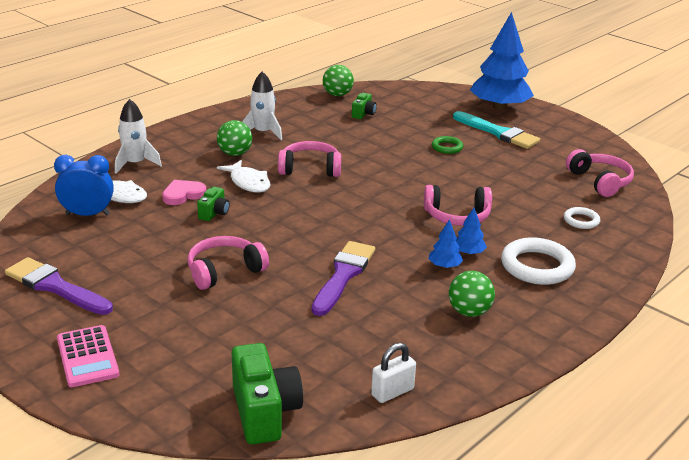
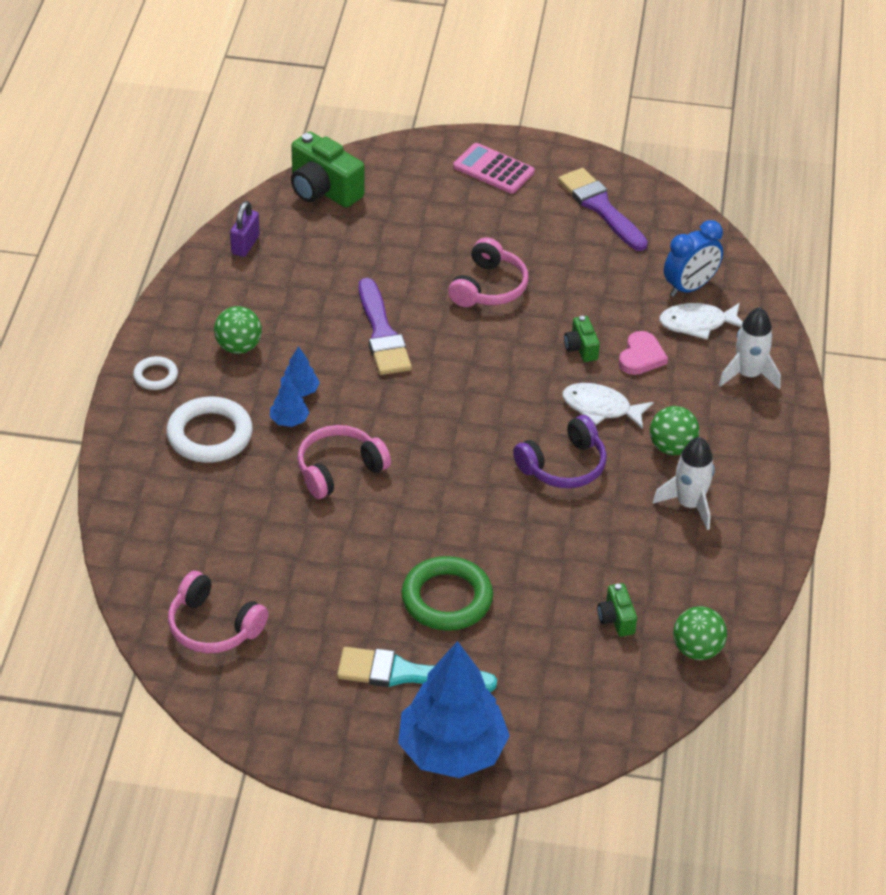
camera: 145 degrees right, 15 degrees up
(55, 287) = (601, 207): purple brush -> purple brush turned 120 degrees counterclockwise
(310, 169) = (563, 465): pink headphones -> purple headphones
(392, 392) = (245, 245): white padlock -> purple padlock
(447, 147) = (447, 598): green ring -> green ring, size x1.88
(581, 221) = (200, 533): white ring -> white ring (155, 376)

